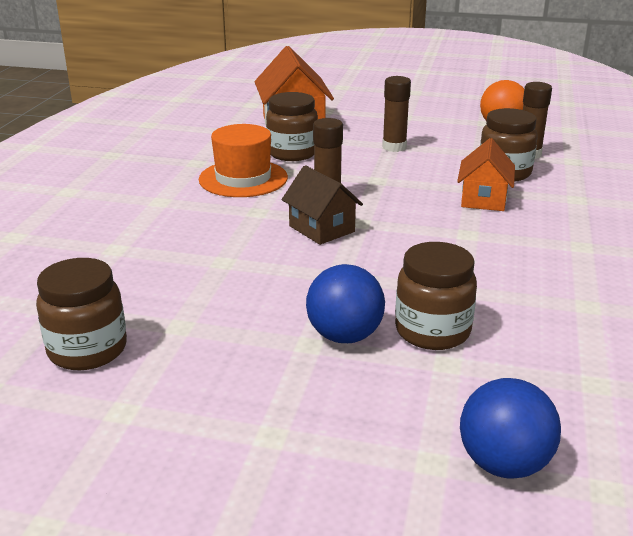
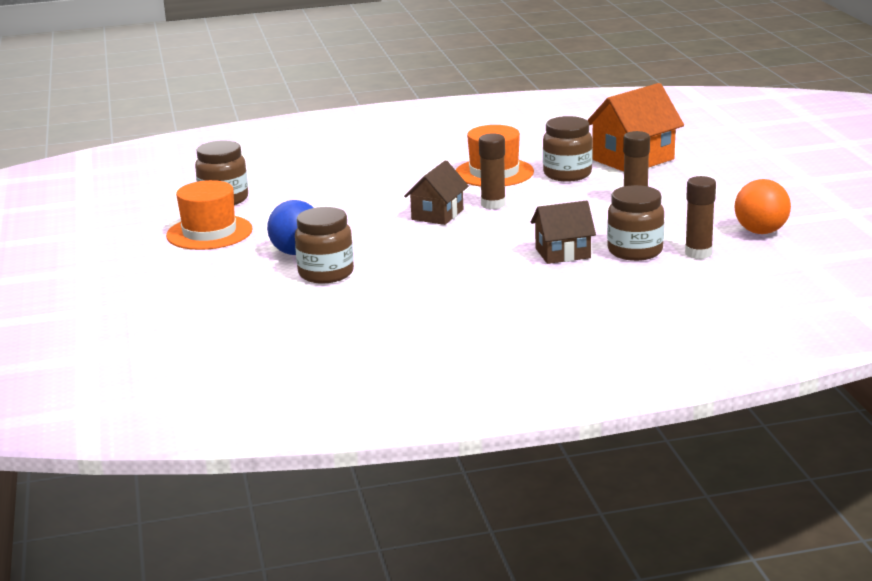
camera: 65 degrees right, 5 degrees down
(199, 390) = (209, 233): none -> orange hat
(483, 199) = (562, 253): orange house -> brown house
(504, 463) = (202, 314): blue ball -> none

